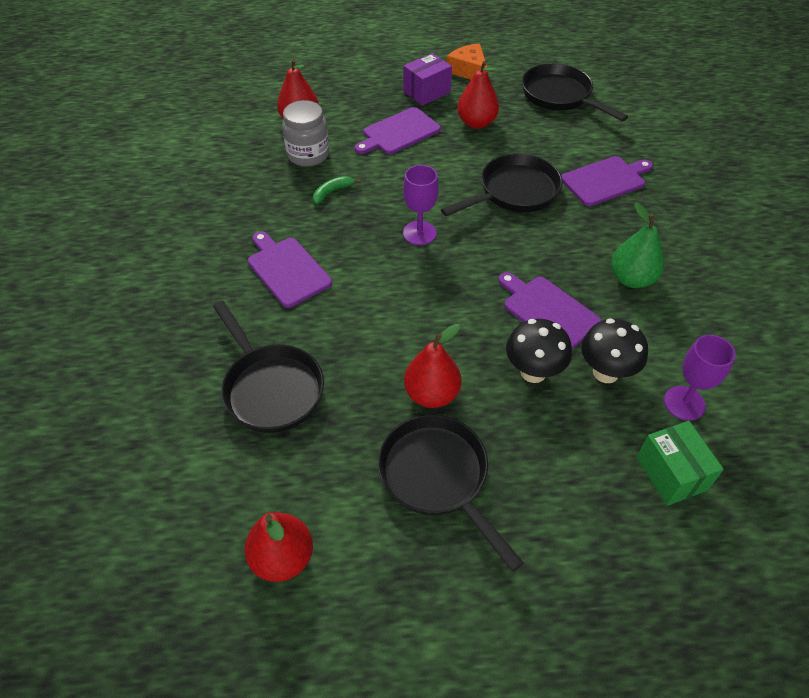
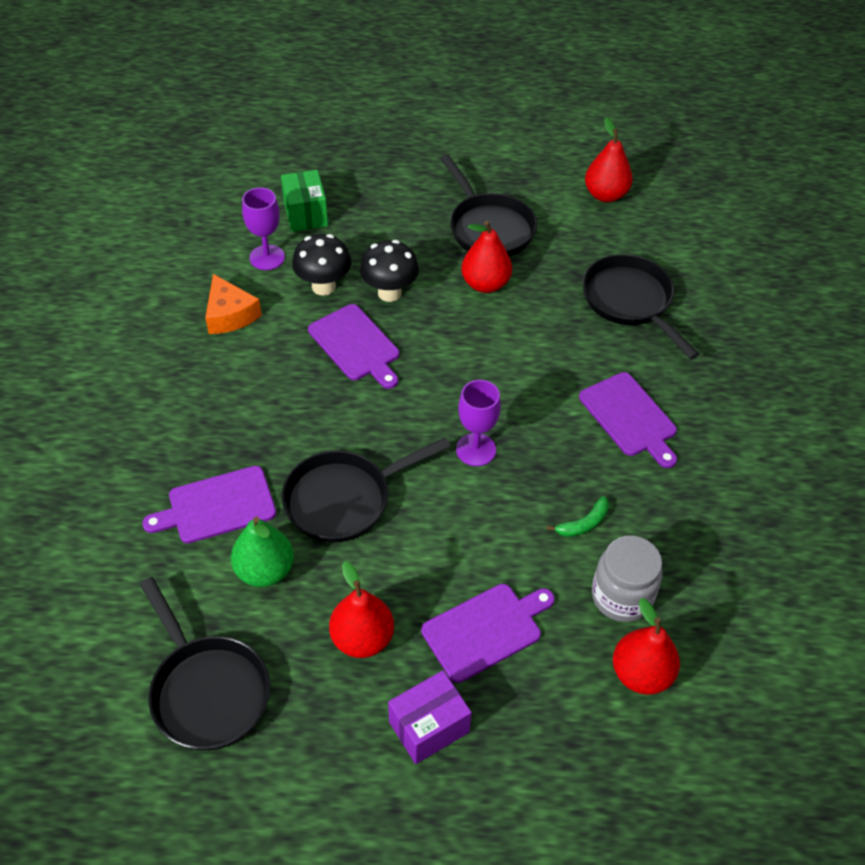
camera: 175 degrees left, 0 degrees up
(468, 70) = (343, 783): orange cheese -> orange cheese (230, 314)
(631, 279) = (254, 370): green pear -> green pear (265, 570)

